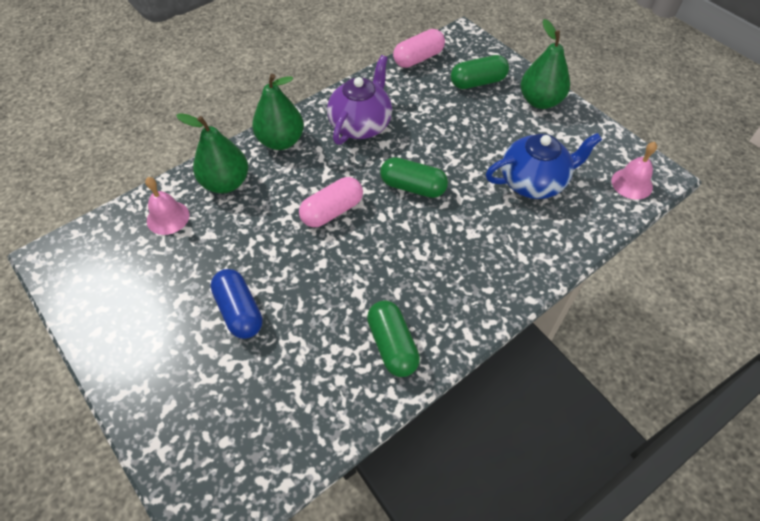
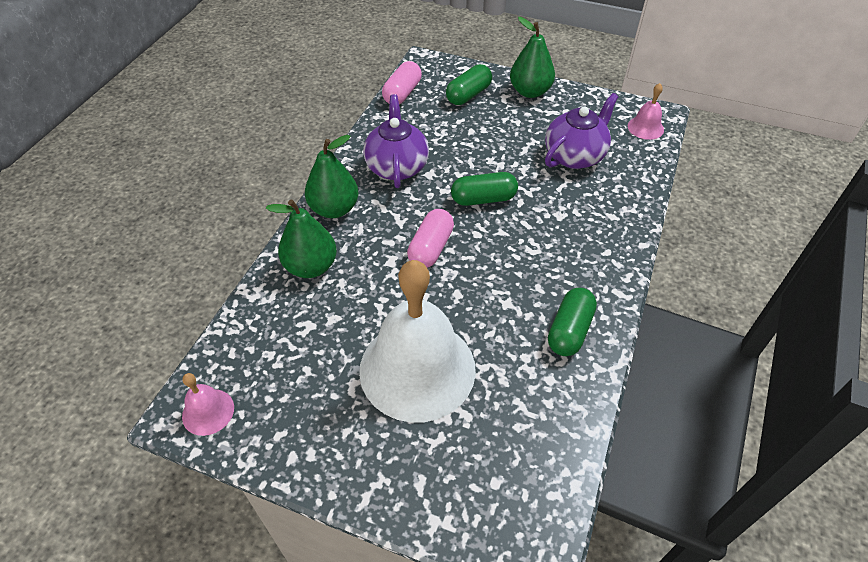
camera: 30 degrees left, 5 degrees down
(168, 217) = (278, 322): pink bell -> pink bell (208, 411)
(239, 311) = (417, 369): blue capsule -> white bell
(392, 345) = (569, 330): green capsule -> green capsule turned 75 degrees clockwise
(533, 182) = (575, 156): blue teapot -> purple teapot

